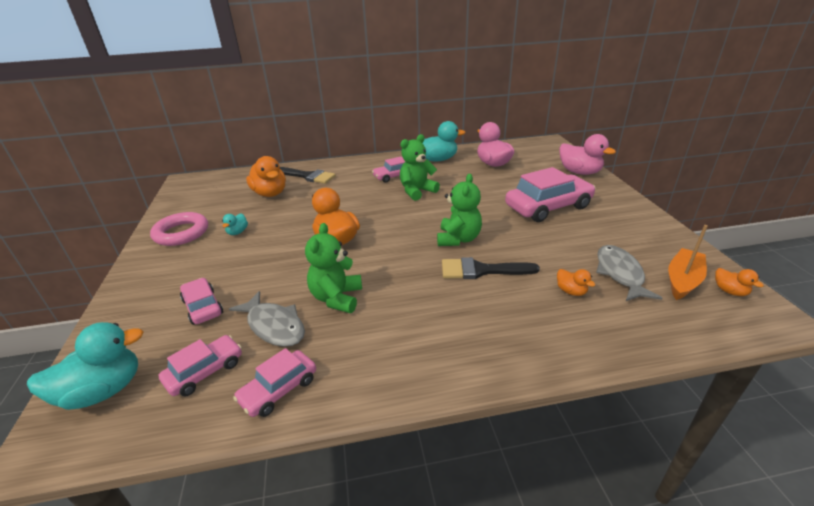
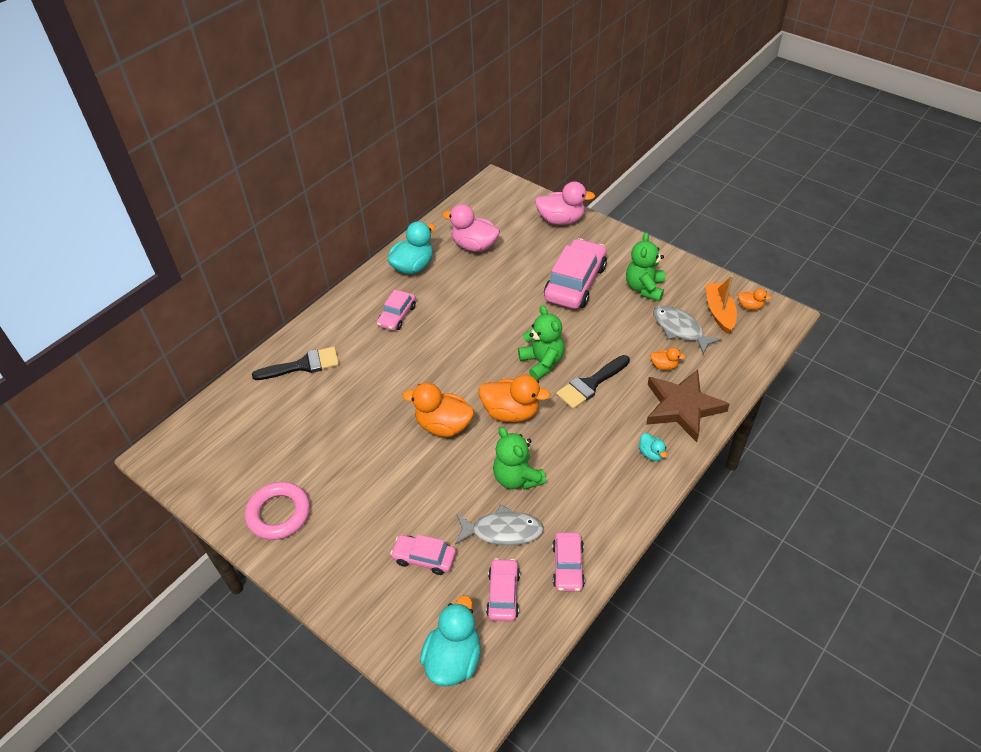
camera: 40 degrees left, 15 degrees up
(237, 232) = (337, 476): turquoise duck -> turquoise duck (651, 453)
(270, 193) = (296, 412): orange duck -> orange duck (511, 412)
(417, 191) = (444, 324): green teddy bear -> green teddy bear (644, 288)
(554, 332) = (682, 407): none -> brown star

